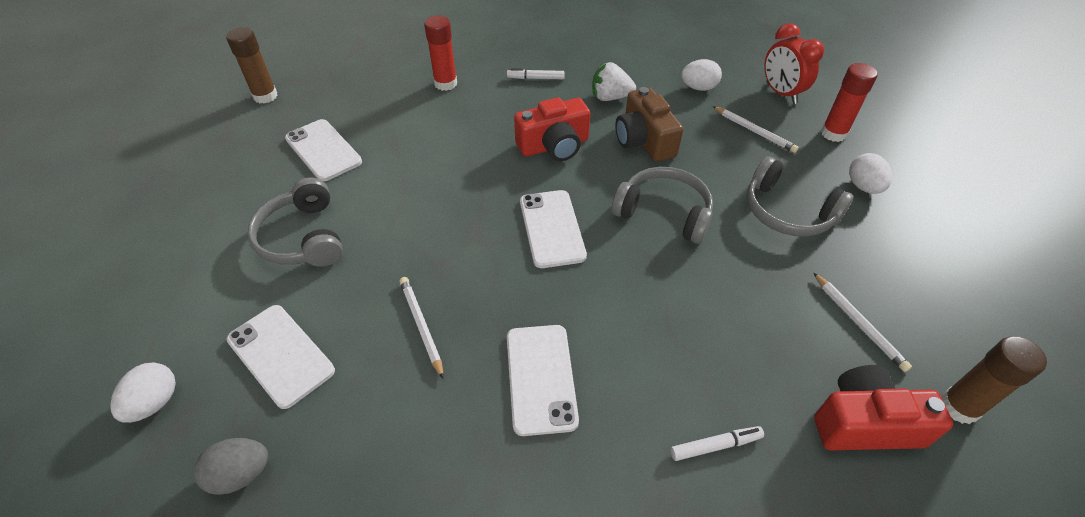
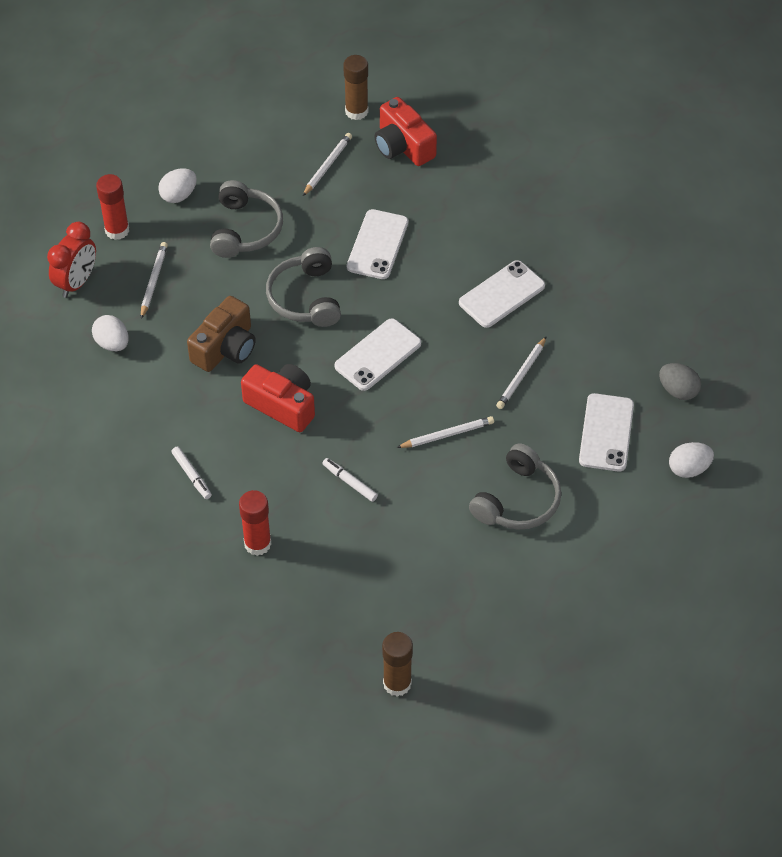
camera: 125 degrees left, 5 degrees up
(323, 150) = (424, 567): white phone -> white phone (377, 245)
(418, 229) = (447, 435): none -> white pencil
(610, 97) = (179, 401): white strawberry -> none
(715, 445) = (473, 201): white marker -> white marker (349, 482)

